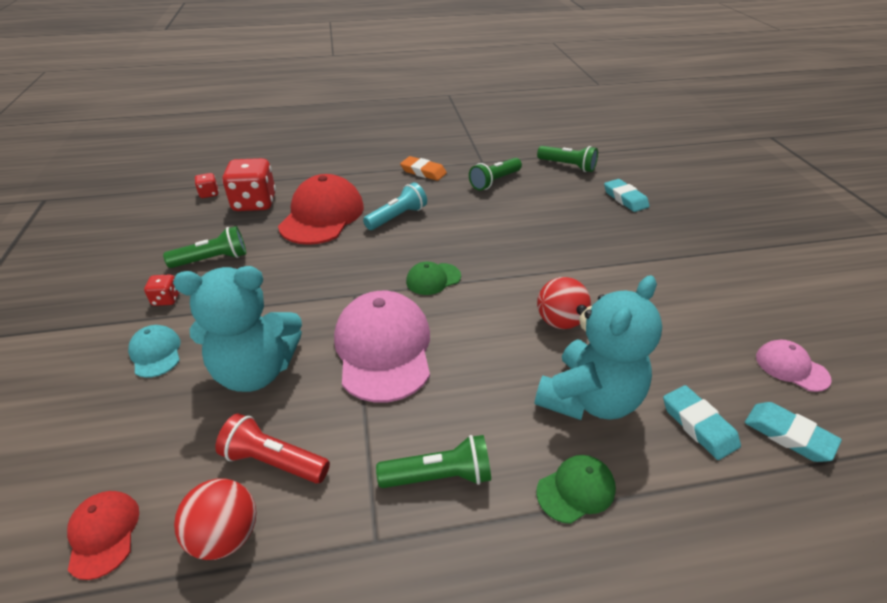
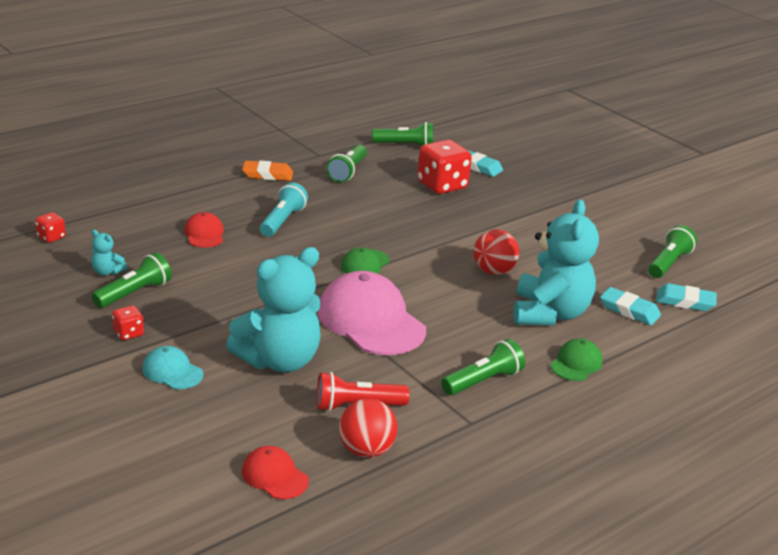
camera: 30 degrees left, 10 degrees down
(214, 234) = (107, 272): none -> turquoise teddy bear
(254, 203) = (116, 236): red dice -> red dice (442, 185)
(322, 216) = (204, 234): red cap -> red cap, size x0.49
(791, 367) = (668, 263): pink cap -> green flashlight

